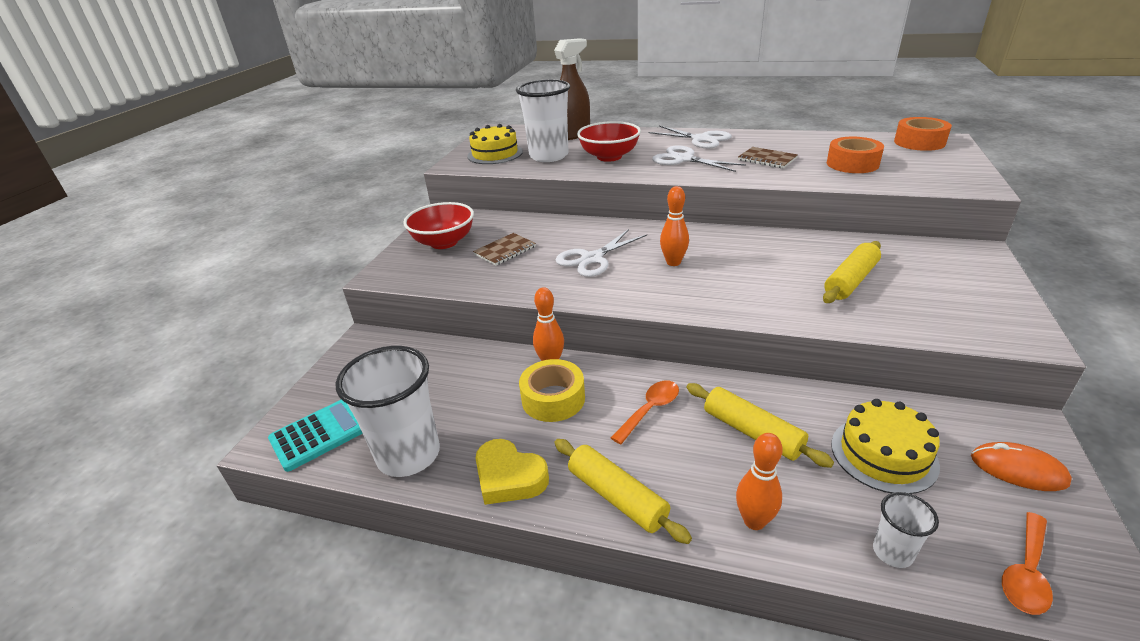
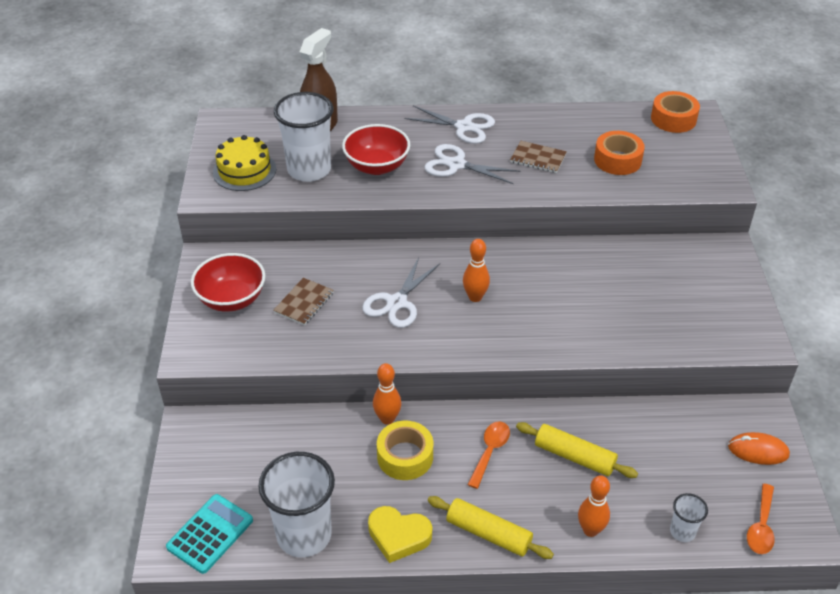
camera: 20 degrees left, 10 degrees up
(850, 281) = (631, 299): yellow rolling pin -> none
(883, 454) = (670, 456): yellow cake -> none

